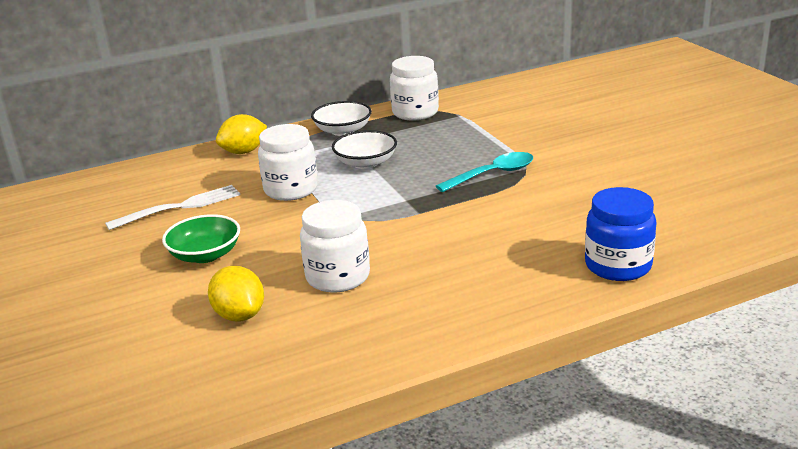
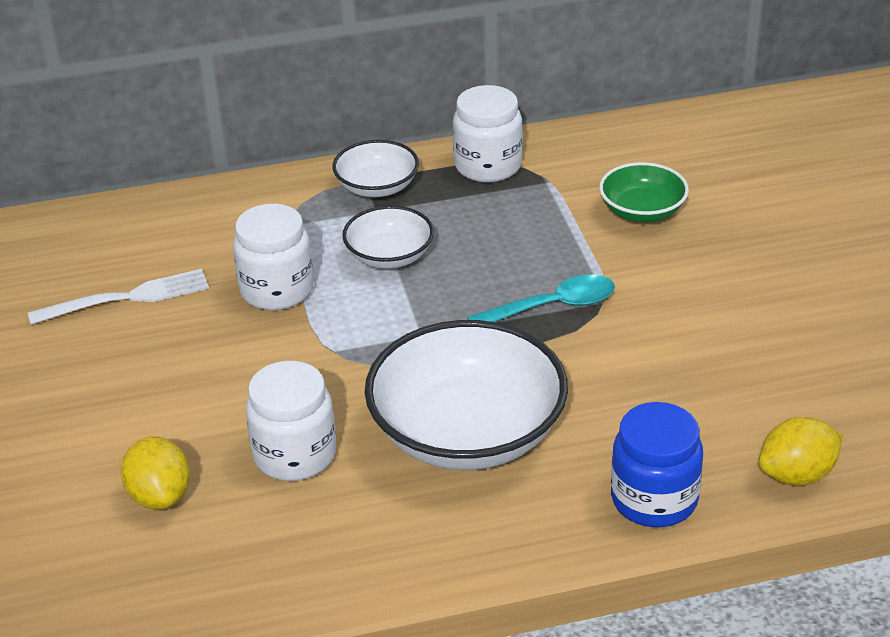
camera: 10 degrees right, 10 degrees up
(205, 255) = (141, 388): green bowl -> green bowl (642, 211)
(244, 152) = (233, 207): yellow lemon -> yellow lemon (797, 475)
(463, 247) = (467, 433): none -> white bowl

